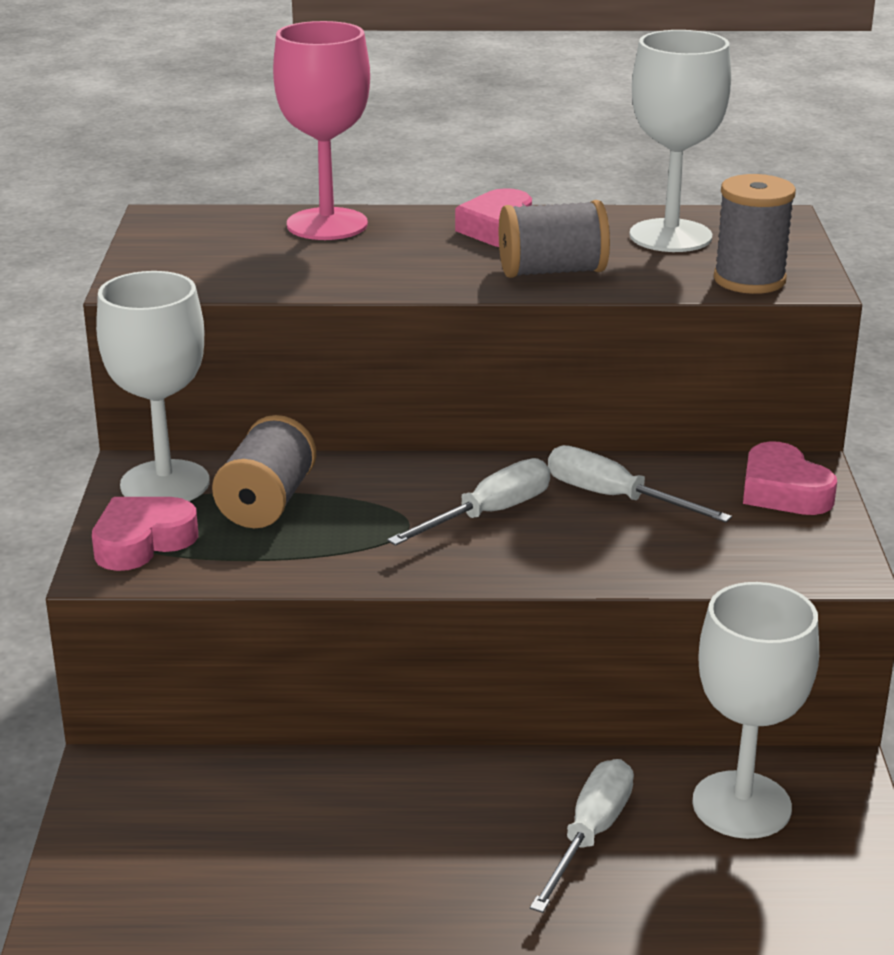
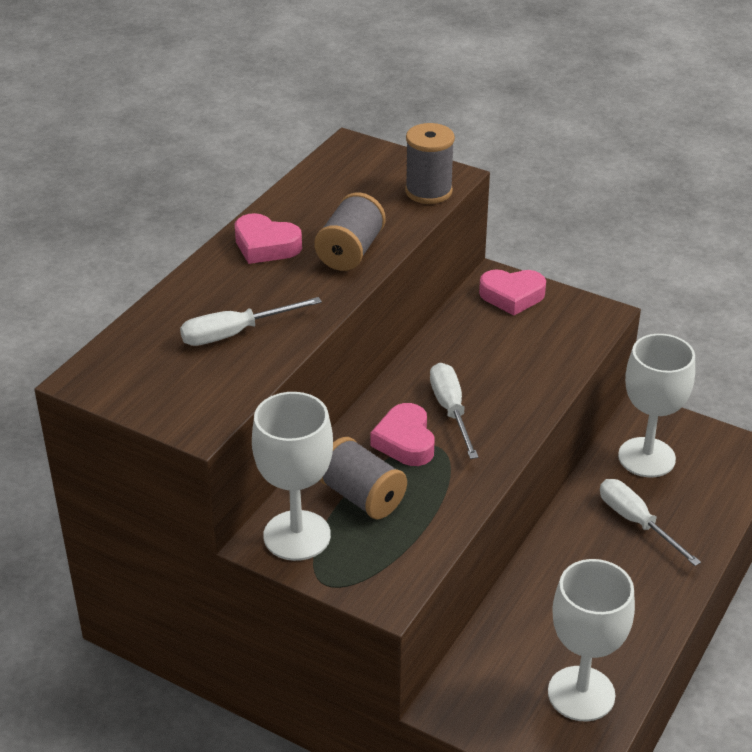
camera: 60 degrees left, 10 degrees up
(142, 542) = (367, 569): pink heart -> pink heart (405, 441)
(327, 224) = (181, 310): pink goblet -> none
(614, 497) = (471, 356): white screwdriver -> white screwdriver (235, 333)
(670, 236) = (340, 191): white goblet -> white goblet (581, 694)

